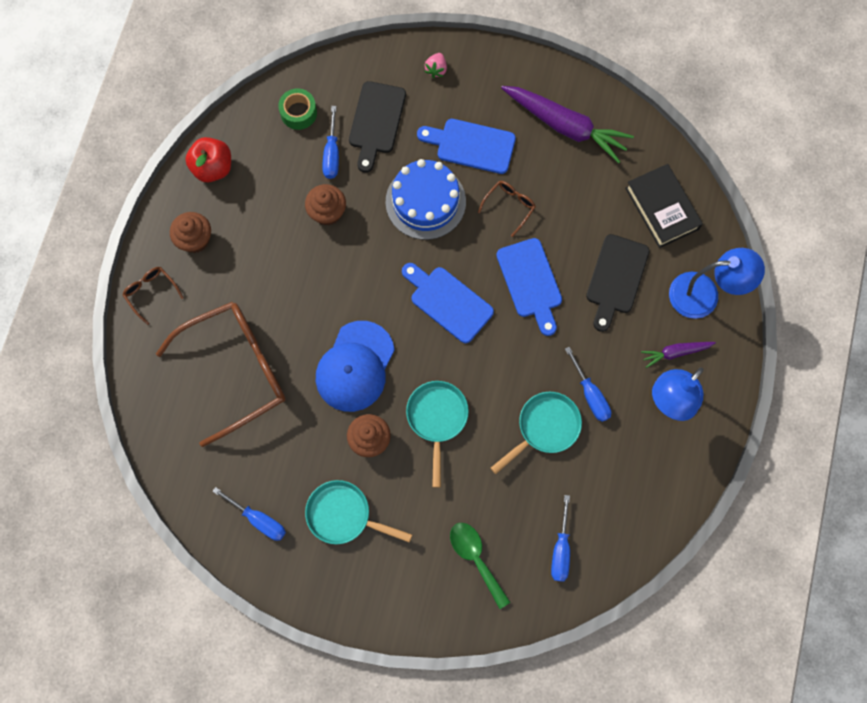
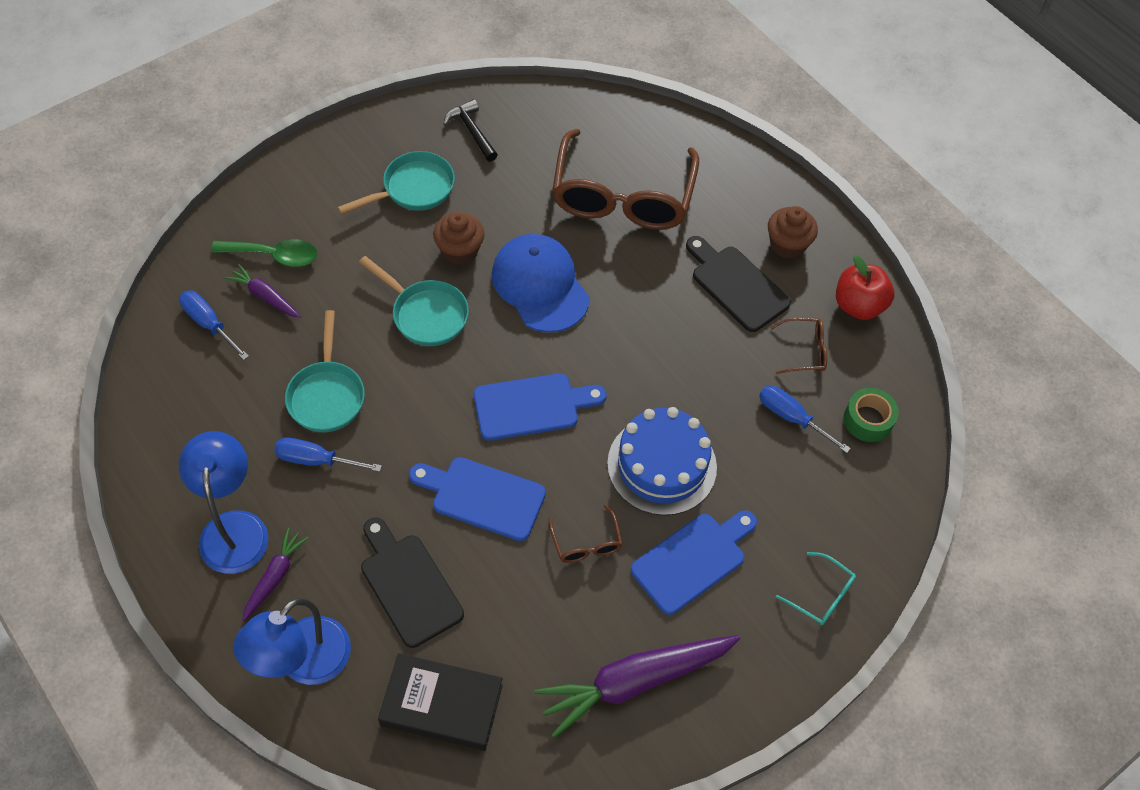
camera: 125 degrees right, 15 degrees down
(151, 292) = (759, 181): brown glasses -> brown glasses (804, 351)
(258, 519) = (472, 131): blue screwdriver -> black hammer
(327, 212) = (725, 369): brown cupcake -> none
(376, 122) = (799, 486): black cutting board -> black cutting board (736, 285)
(436, 69) = (821, 595): pink strawberry -> turquoise glasses
(510, 533) = (265, 296): none -> purple carrot

